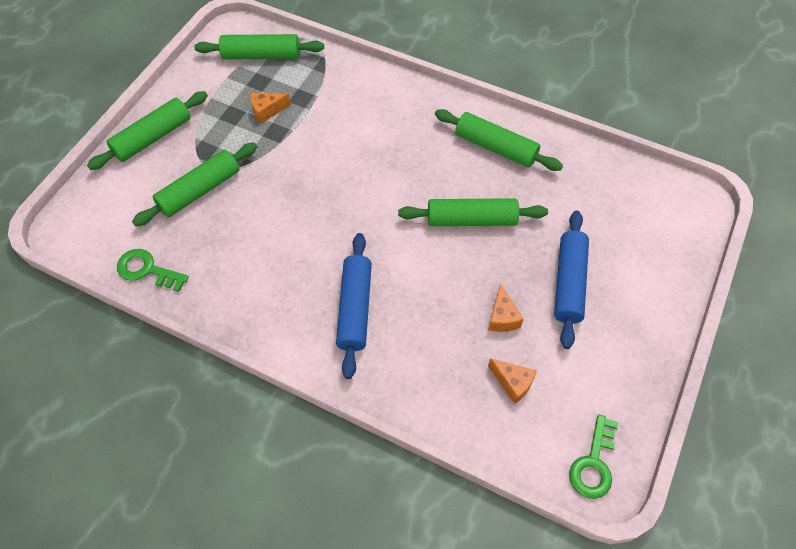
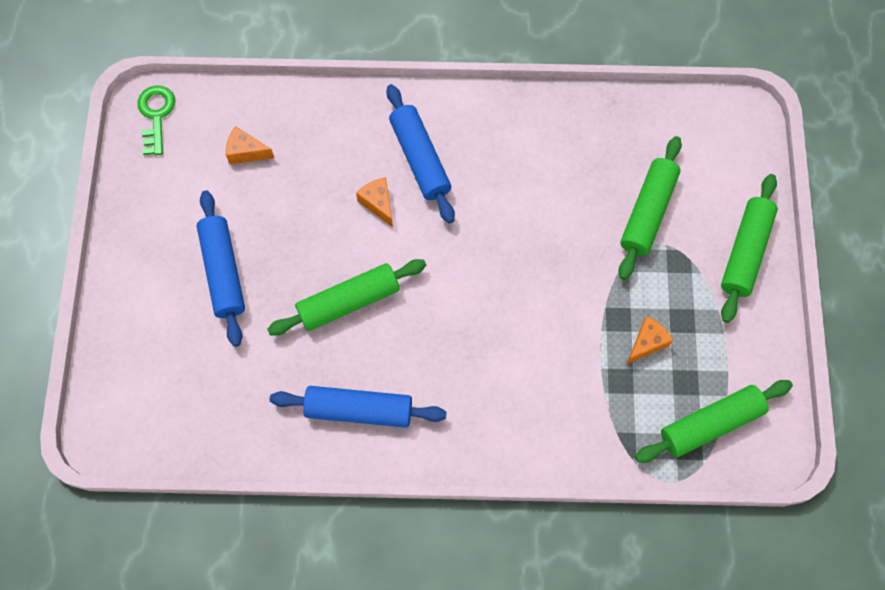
camera: 155 degrees right, 10 degrees up
(147, 270) = (635, 113): green key -> none
(495, 147) = (359, 410): green rolling pin -> blue rolling pin
(502, 317) = (277, 208): orange cheese -> orange cheese (378, 203)

